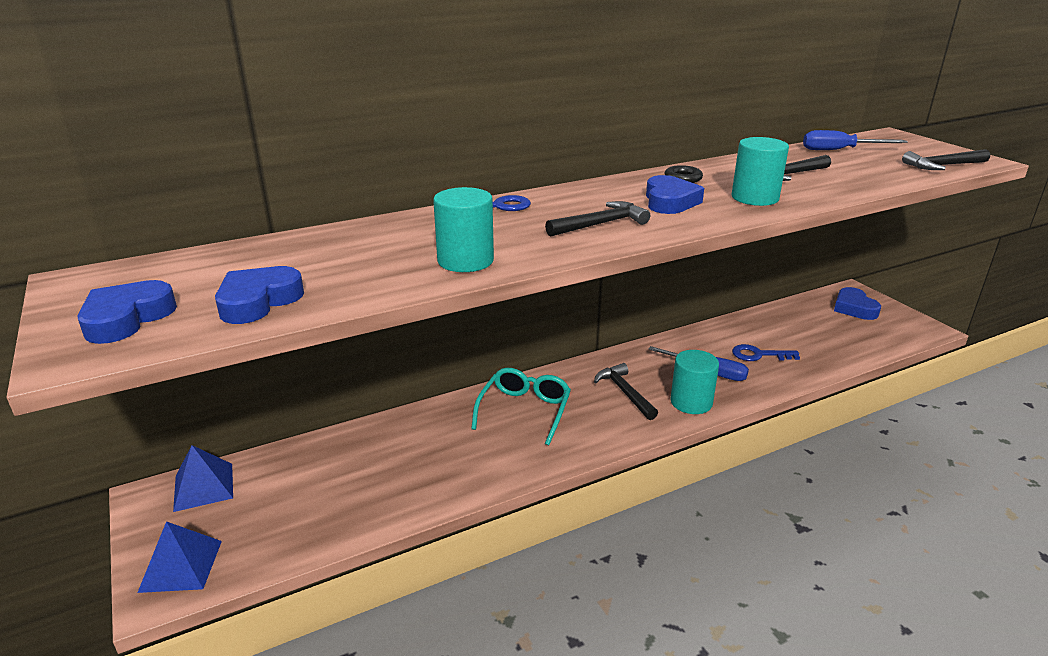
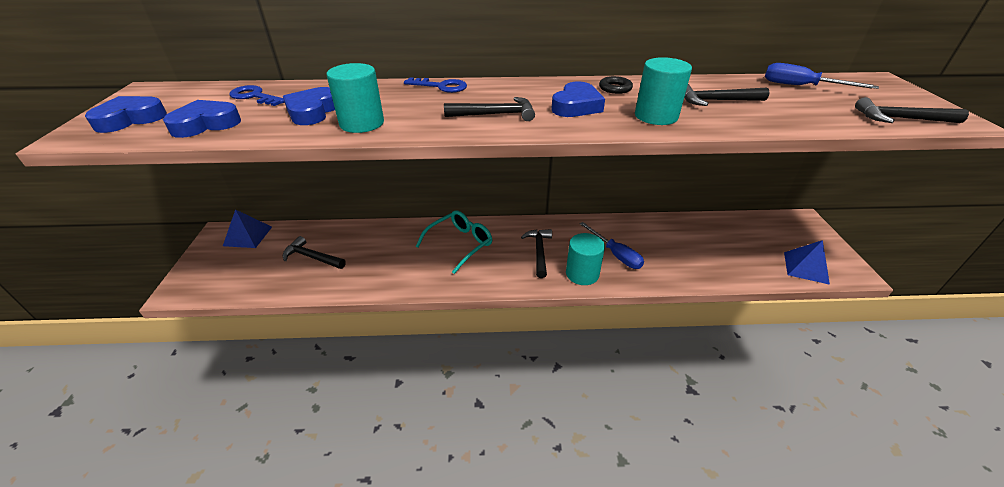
camera: 25 degrees right, 10 degrees up
(181, 565) = (200, 279): blue pyramid -> blue pyramid (806, 267)
(336, 484) = (312, 257): none -> black hammer
(759, 355) = (670, 252): blue key -> blue key (255, 96)
(854, 308) = (792, 235): blue heart -> blue heart (312, 111)

